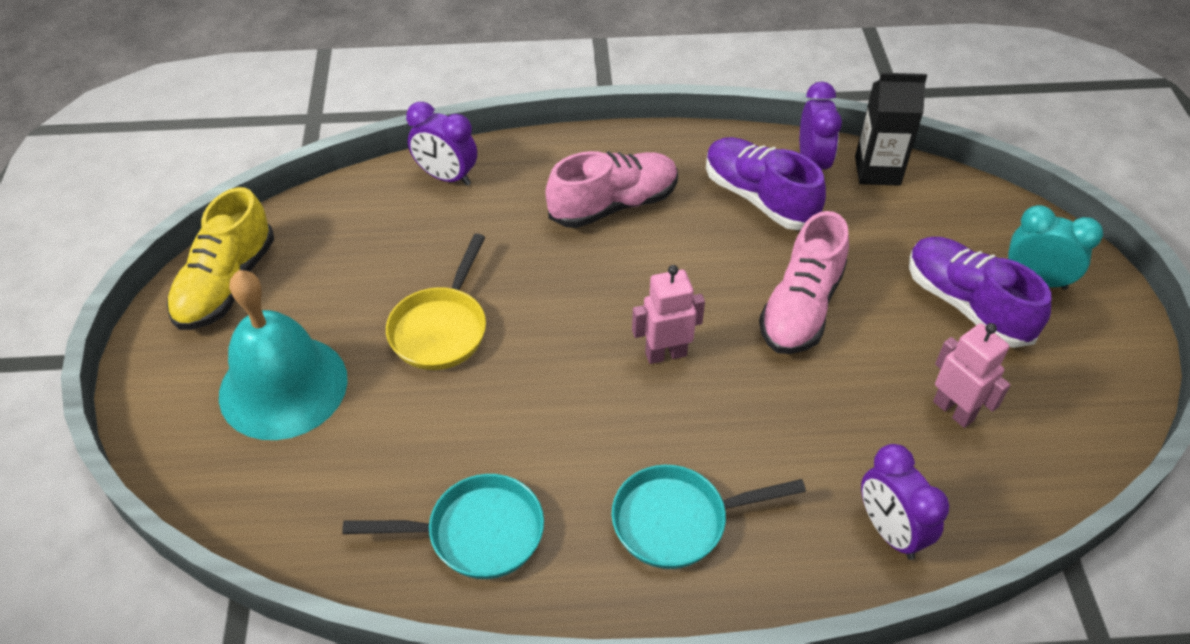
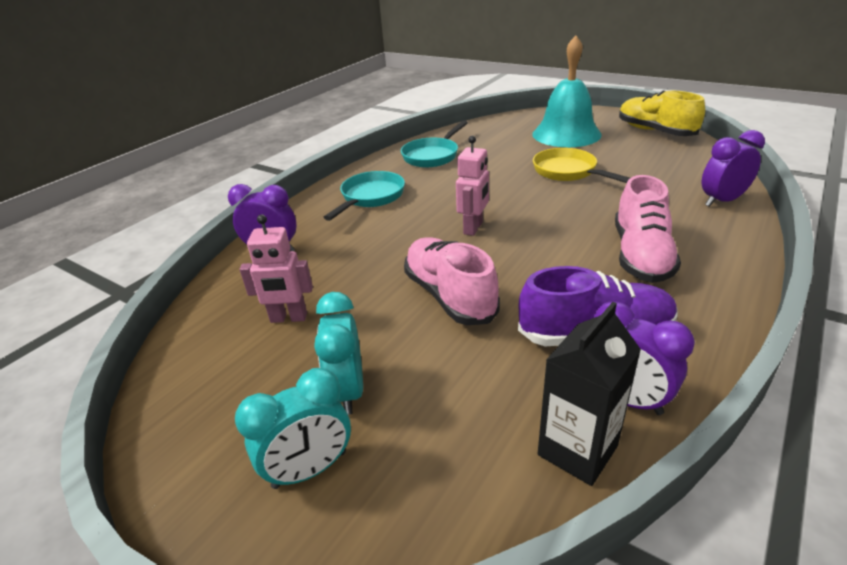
camera: 130 degrees right, 15 degrees down
(966, 305) = (348, 391): purple shoe -> turquoise clock

